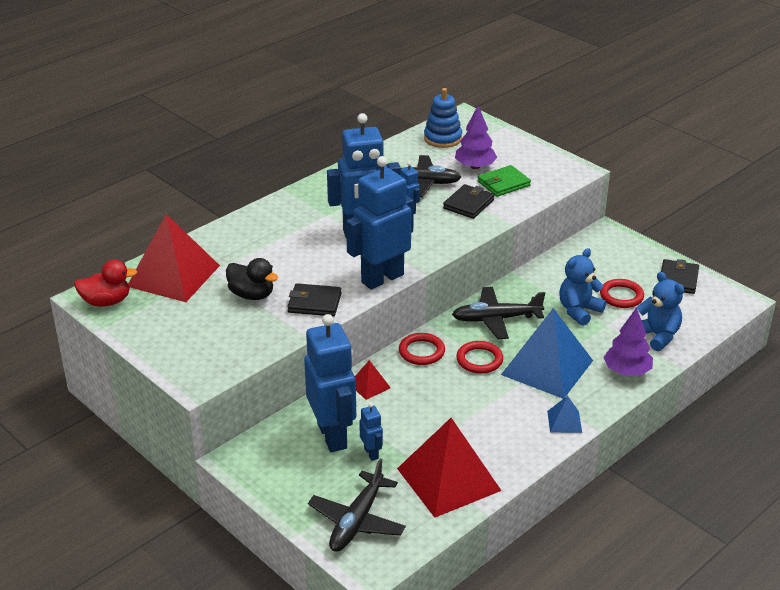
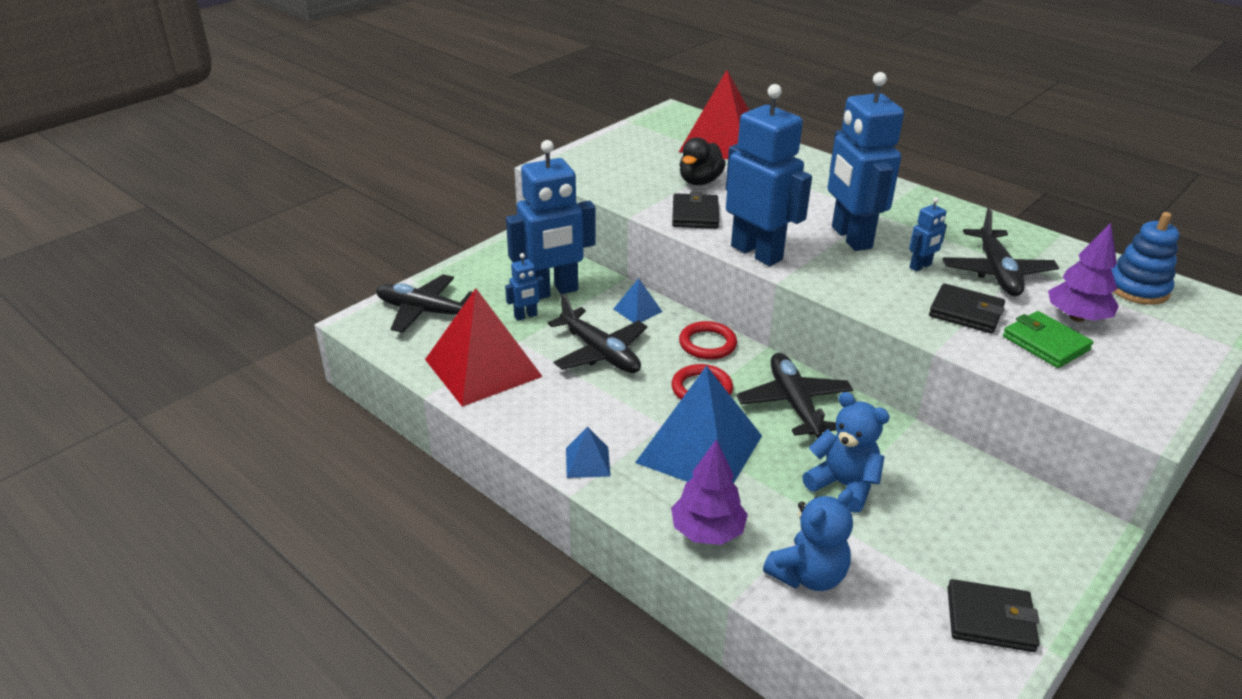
camera: 85 degrees right, 0 degrees up
(106, 302) = (669, 119): red duck -> none
(369, 385) = (637, 310): red pyramid -> blue pyramid
(430, 410) = (600, 352): none -> black plane
(621, 296) = (903, 537): red ring -> none

